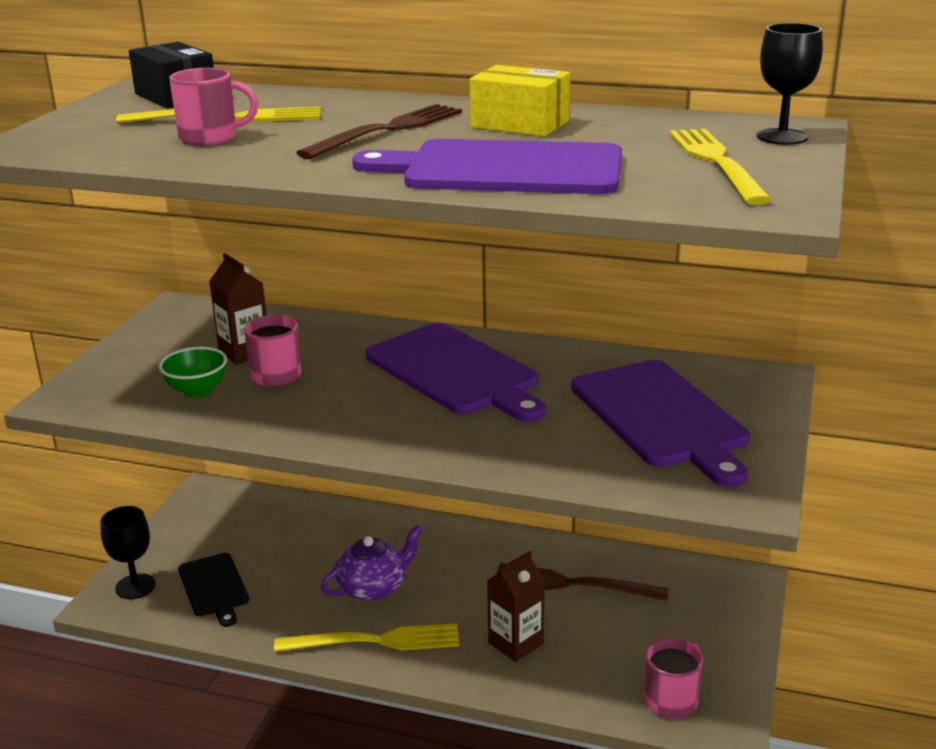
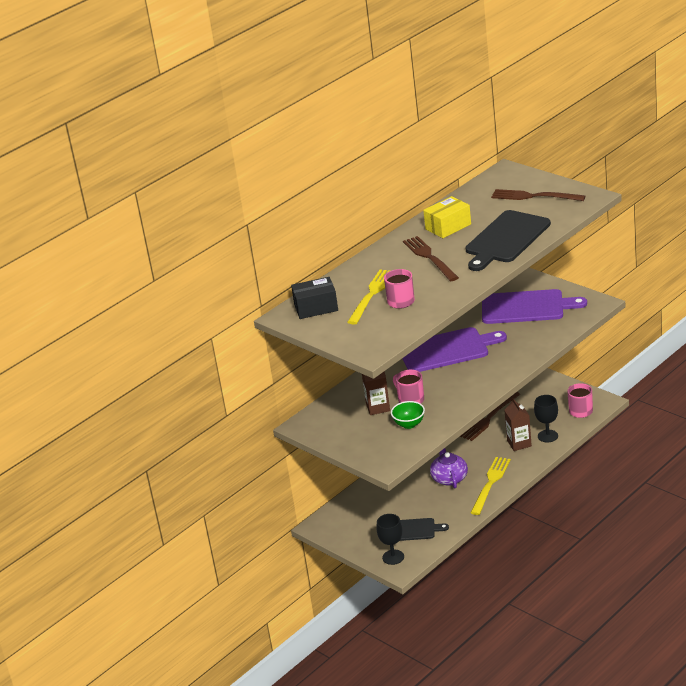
camera: 60 degrees left, 5 degrees up
(504, 169) = (506, 239): purple cutting board -> black cutting board
(716, 162) = (534, 196): yellow fork -> brown fork
(782, 137) = (516, 177): black goblet -> black goblet (547, 436)

